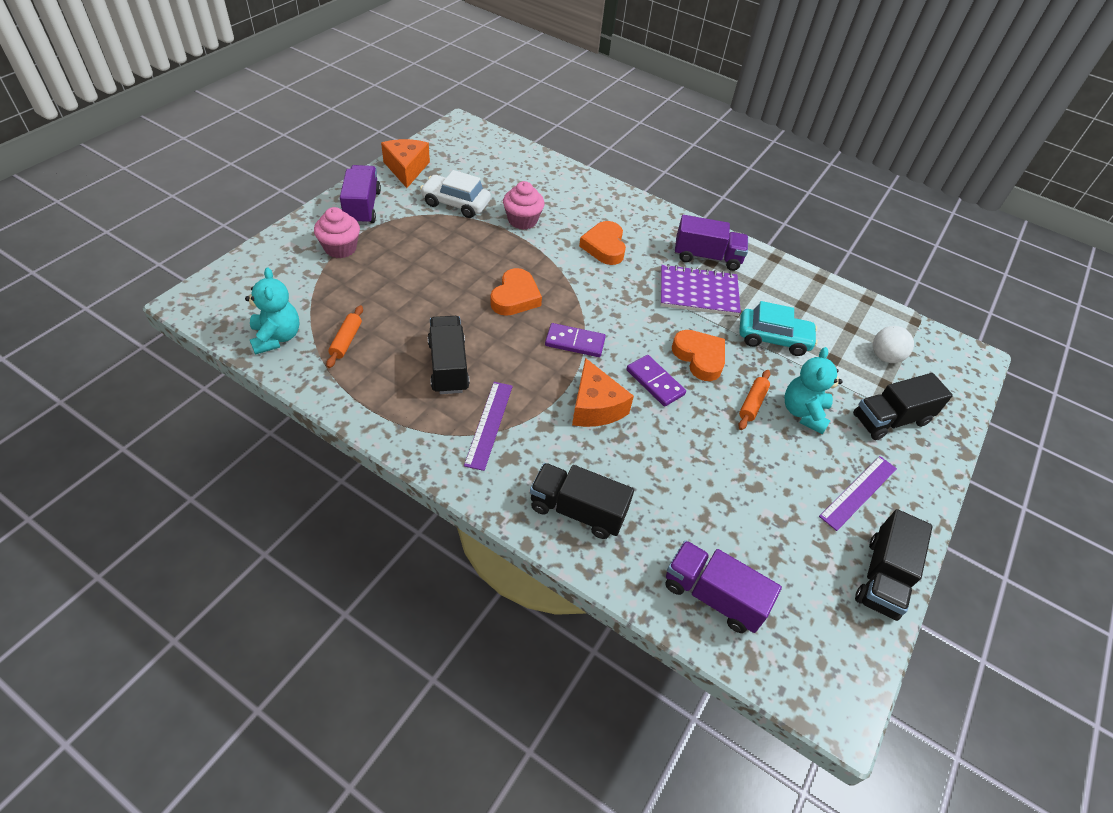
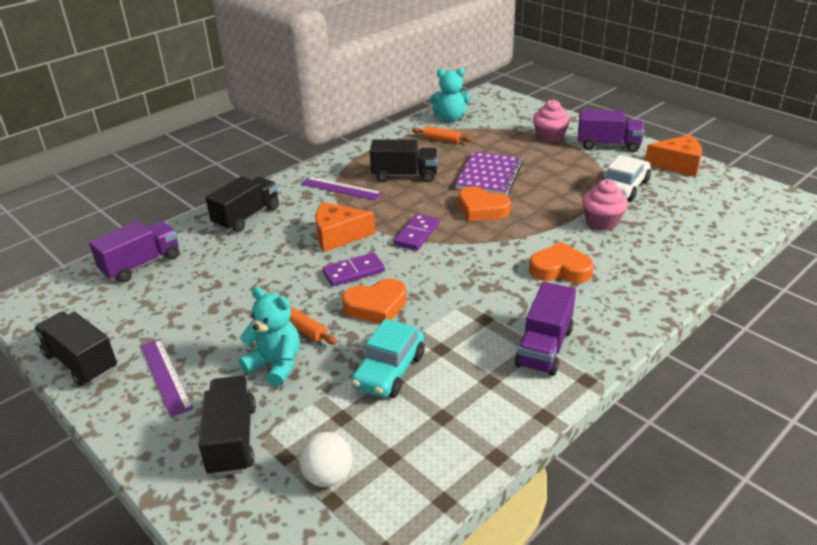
camera: 110 degrees right, 15 degrees down
(698, 292) = (477, 326): purple notebook -> purple notebook (489, 176)

